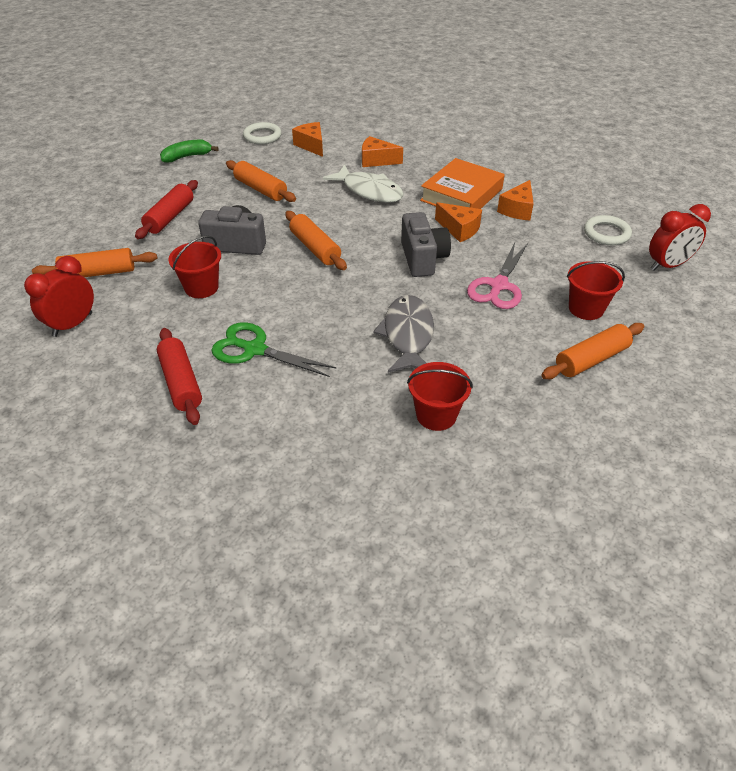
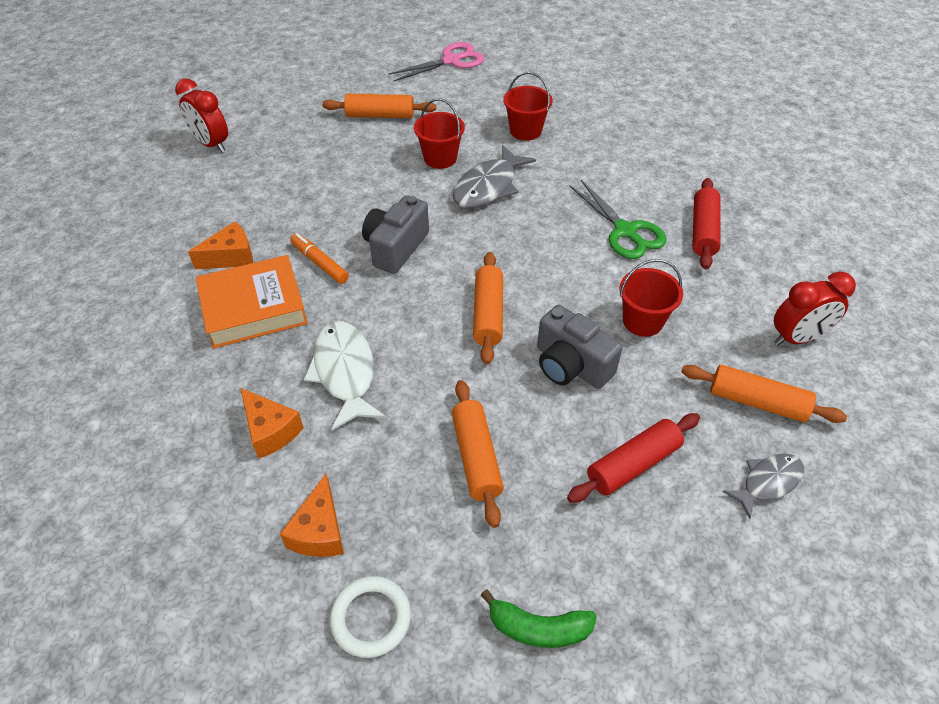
camera: 145 degrees left, 5 degrees up
(84, 238) = (768, 482): none -> grey fish
(459, 229) = (320, 263): orange cheese -> orange marker
(498, 286) = (366, 191): pink scissors -> pink scissors (451, 61)
(586, 308) = (329, 144): red bucket -> red bucket (440, 158)
(606, 233) = (201, 192): white ring -> none
(667, 265) = (211, 144): red clock -> red clock turned 150 degrees counterclockwise

